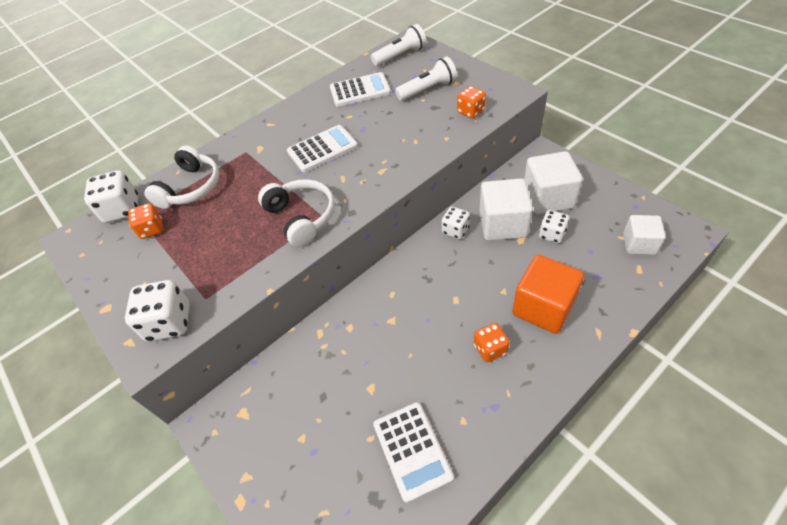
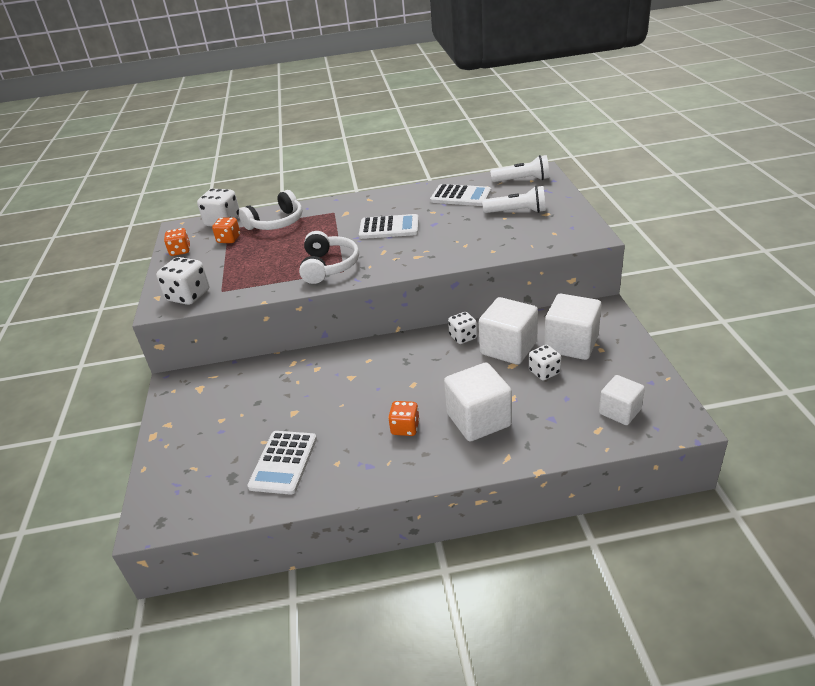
camera: 30 degrees right, 15 degrees down
(471, 112) = (535, 239): orange dice -> orange dice (180, 251)
(543, 307) = (478, 420): orange cube -> white cube

